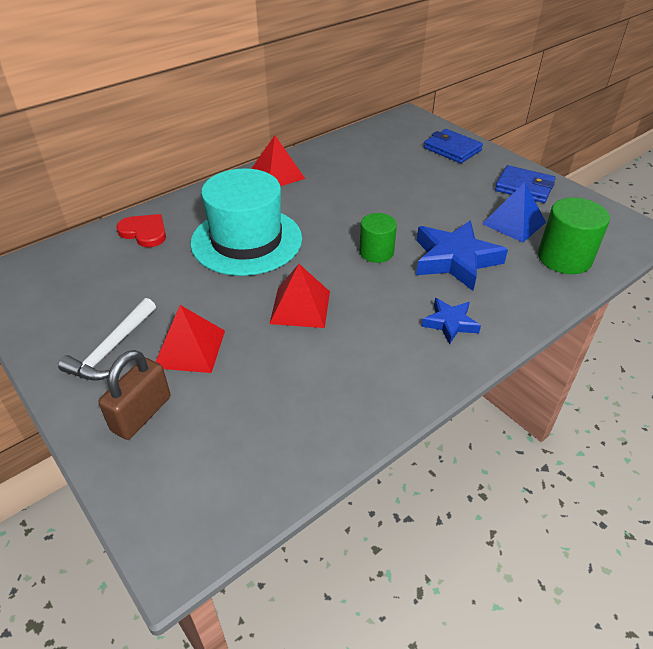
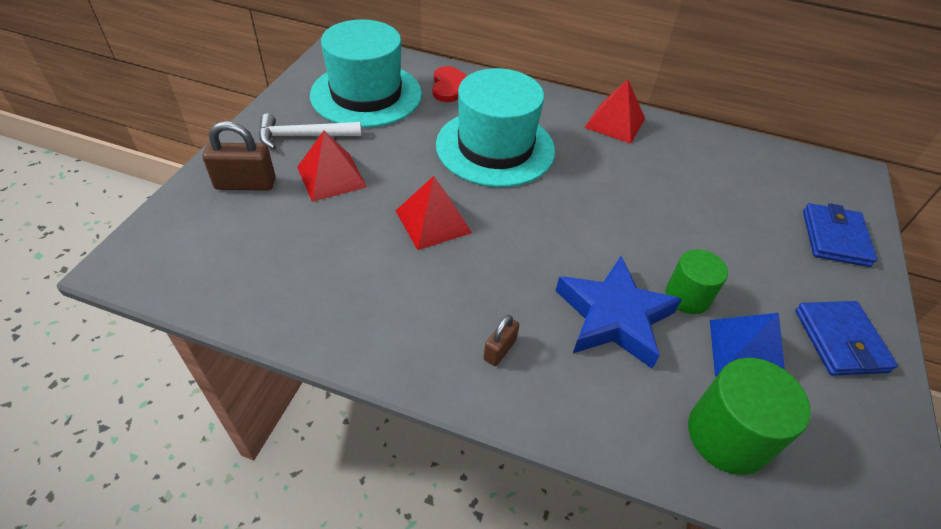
camera: 55 degrees right, 5 degrees up
(96, 285) = (366, 94): none -> turquoise hat
(376, 252) = (563, 244): green cylinder -> green cylinder (687, 296)
(450, 323) = (499, 350): blue star -> brown padlock

